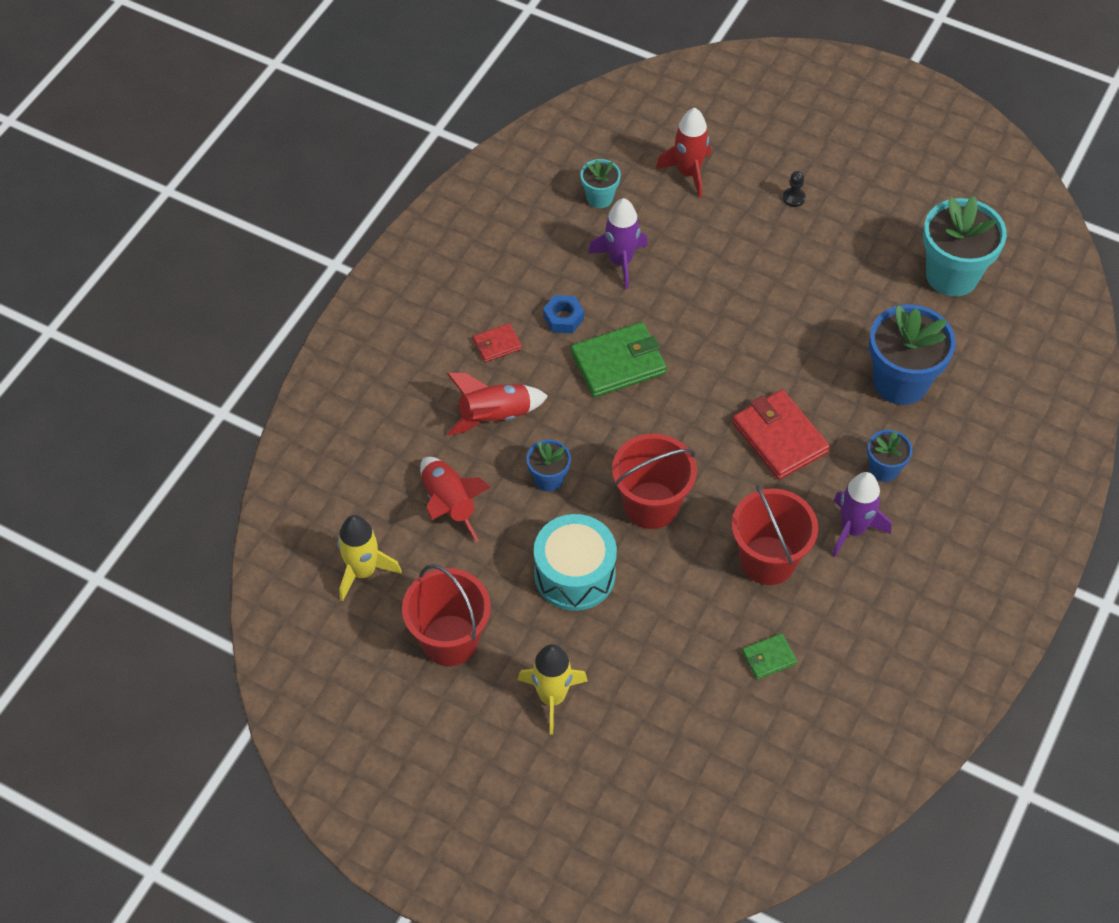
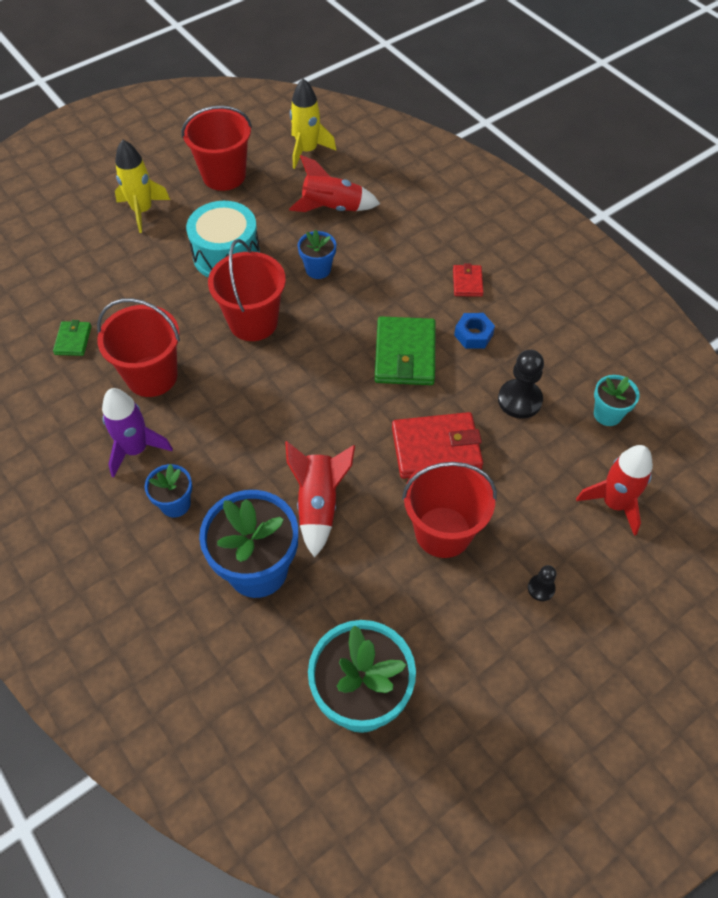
camera: 115 degrees right, 0 degrees up
(494, 416) = (396, 258): red rocket -> red rocket (319, 504)
(620, 261) = (519, 400): purple rocket -> black pawn
(779, 437) = (259, 438): red wallet -> red wallet (436, 448)
(785, 272) = (443, 532): none -> red bucket

